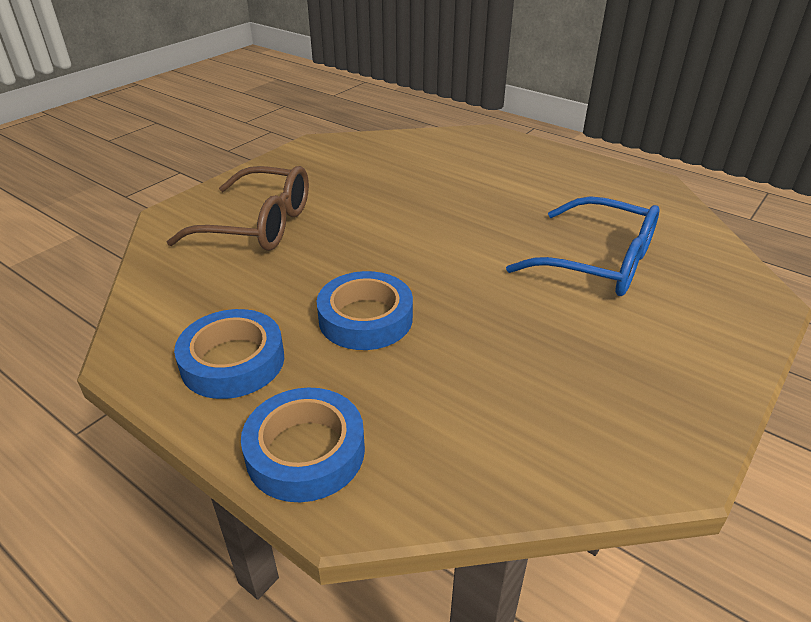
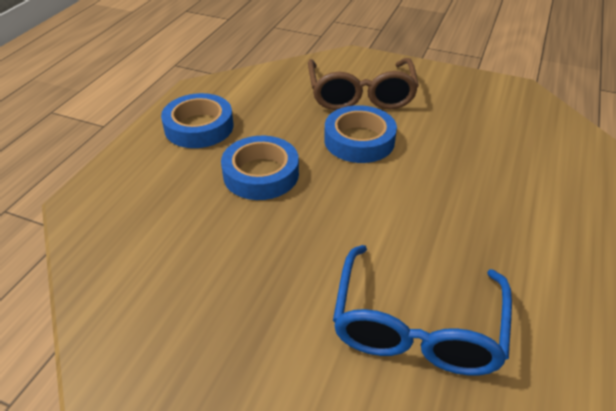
camera: 75 degrees right, 5 degrees up
(305, 451) = (122, 176): blue tape -> blue tape (359, 140)

